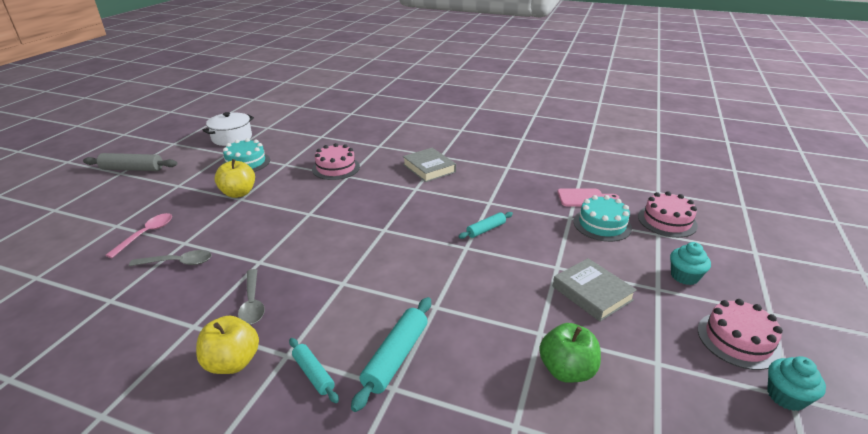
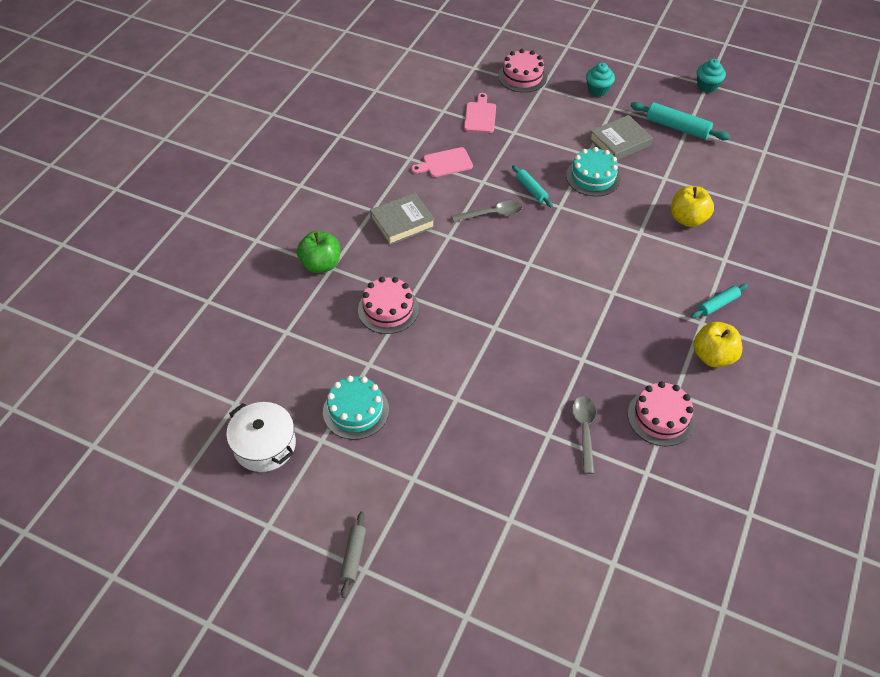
camera: 85 degrees left, 20 degrees up
(132, 169) = (353, 556): grey rolling pin -> grey rolling pin, size x0.61
(146, 234) = (530, 479): pink spoon -> none
(238, 193) = (442, 403): yellow apple -> yellow apple (687, 219)
(252, 303) = (643, 355): grey spoon -> grey spoon (492, 214)
(396, 357) = (696, 257): turquoise rolling pin -> turquoise rolling pin (677, 127)
(507, 183) = (445, 163): none -> pink cutting board
(566, 370) = (698, 171): green apple -> green apple (321, 264)
(602, 225) = (526, 115): turquoise cake -> turquoise cake (593, 177)
(738, 340) = (663, 88): pink cake -> pink cake (661, 417)

